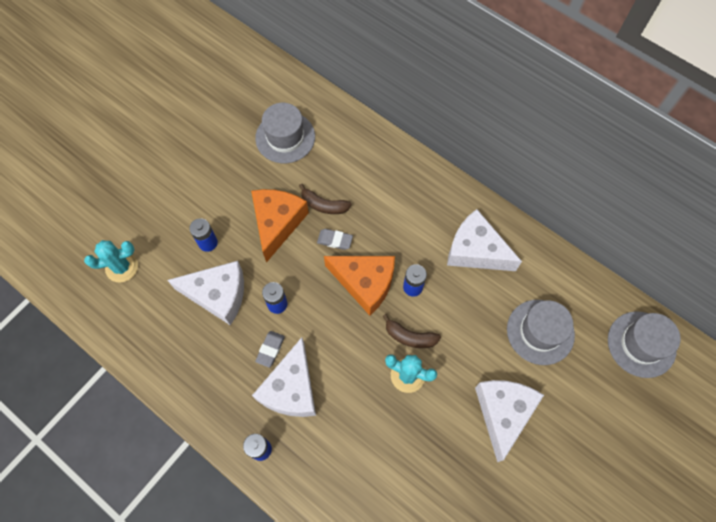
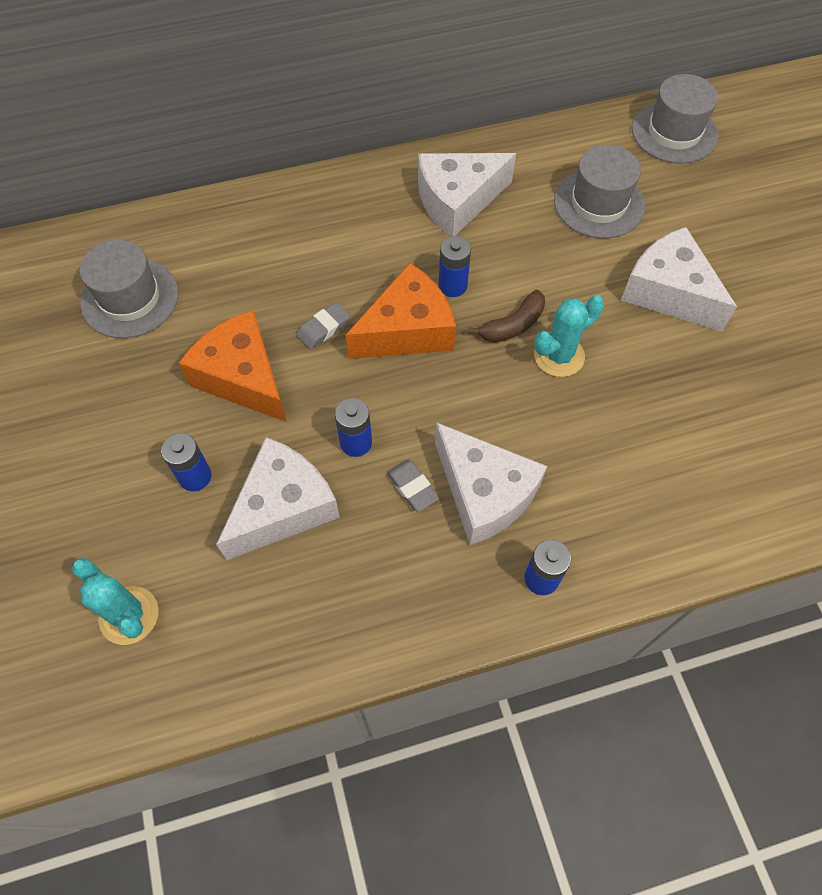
camera: 55 degrees left, 5 degrees down
(122, 267) = (129, 615): turquoise cactus -> turquoise cactus turned 60 degrees counterclockwise
(324, 205) = (265, 312): brown banana -> none

